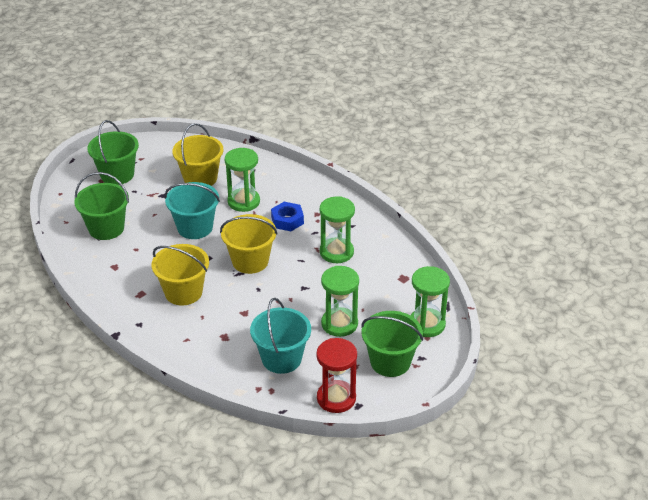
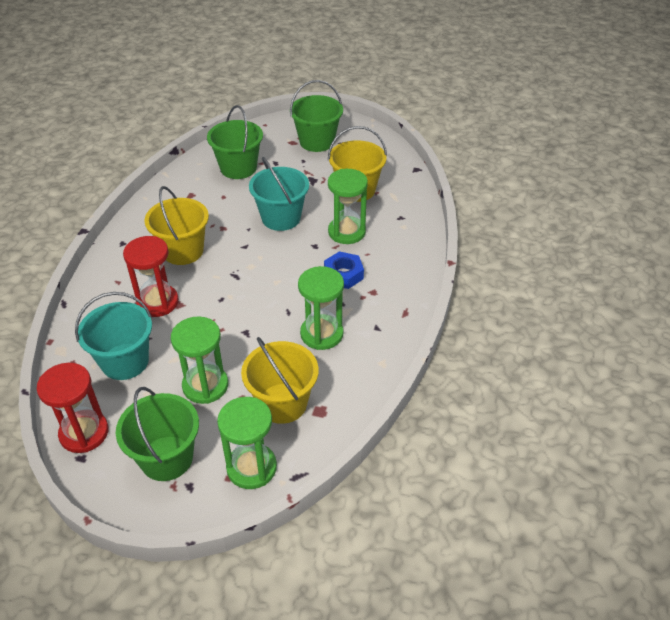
camera: 60 degrees right, 5 degrees up
(232, 323) = (158, 302): none -> red hourglass
(250, 261) = (259, 275): yellow bucket -> yellow bucket (282, 403)

